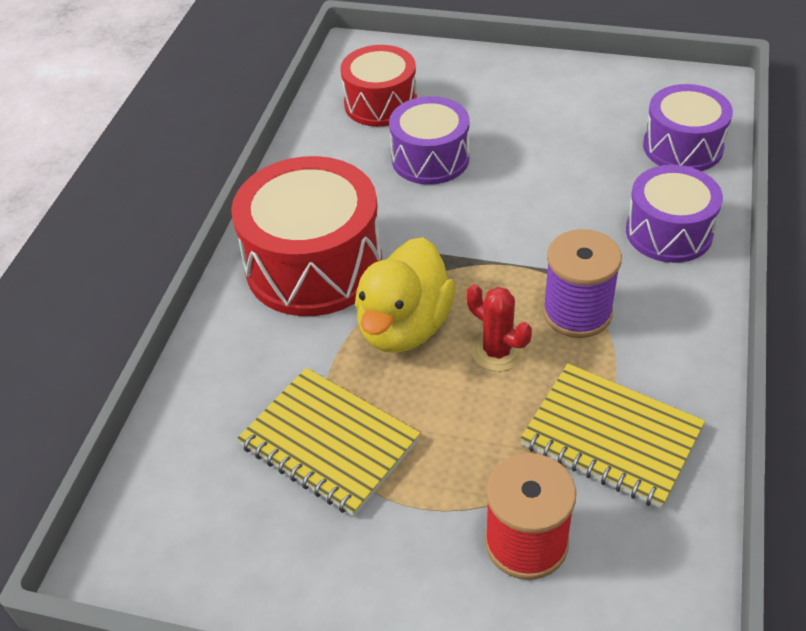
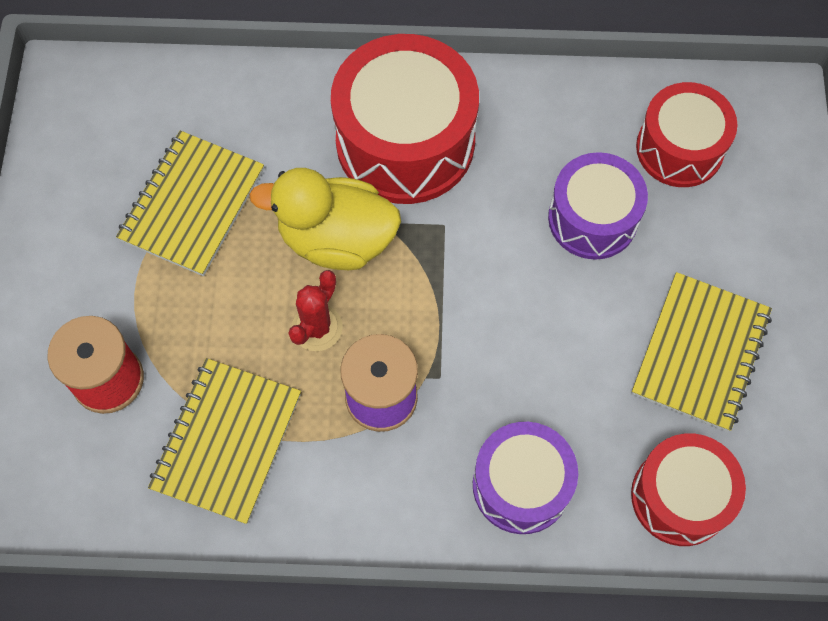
camera: 75 degrees right, 20 degrees up
(564, 119) = (700, 353): none -> yellow notebook
(682, 147) = (680, 497): purple drum -> red drum

